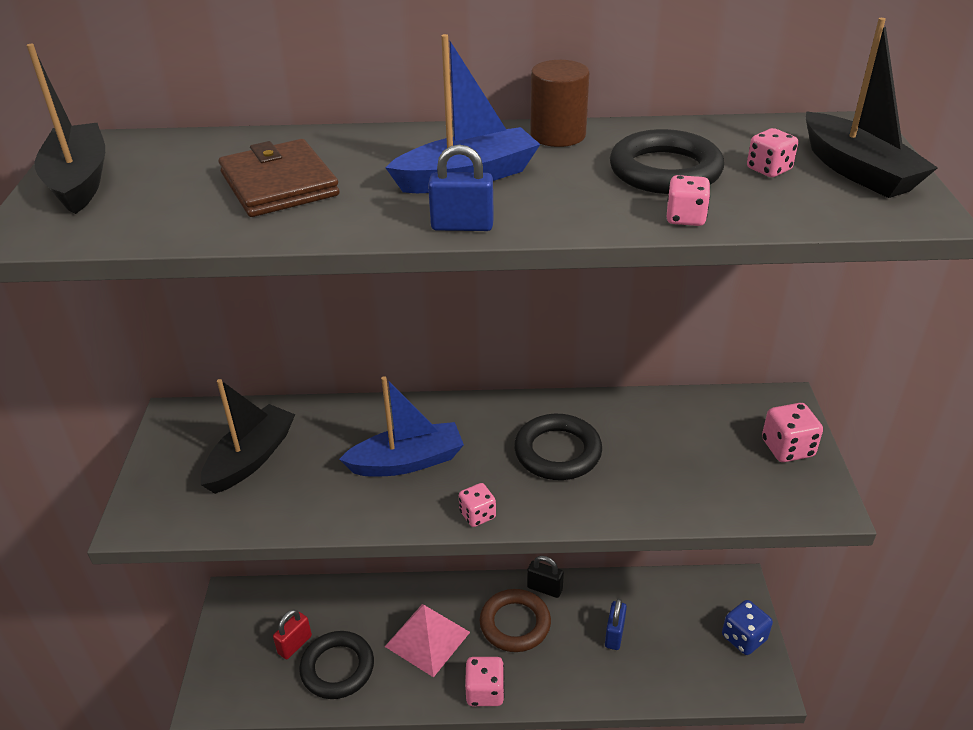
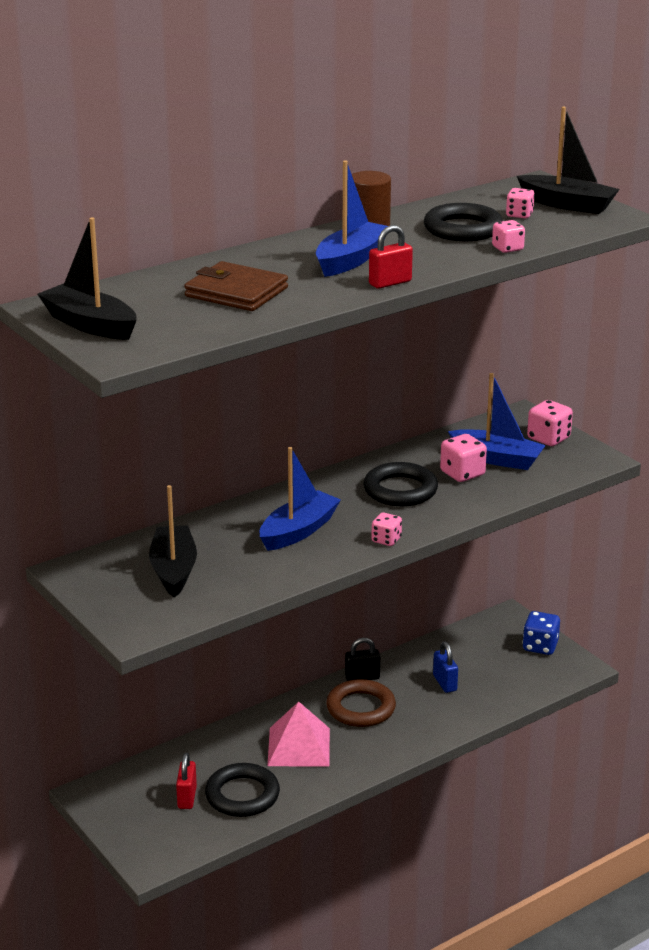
camera: 35 degrees left, 10 degrees down
(462, 226) = (390, 283): blue padlock -> red padlock
(485, 692) = (379, 757): pink dice -> pink dice (462, 474)
(701, 453) = (497, 459): none -> blue boat

